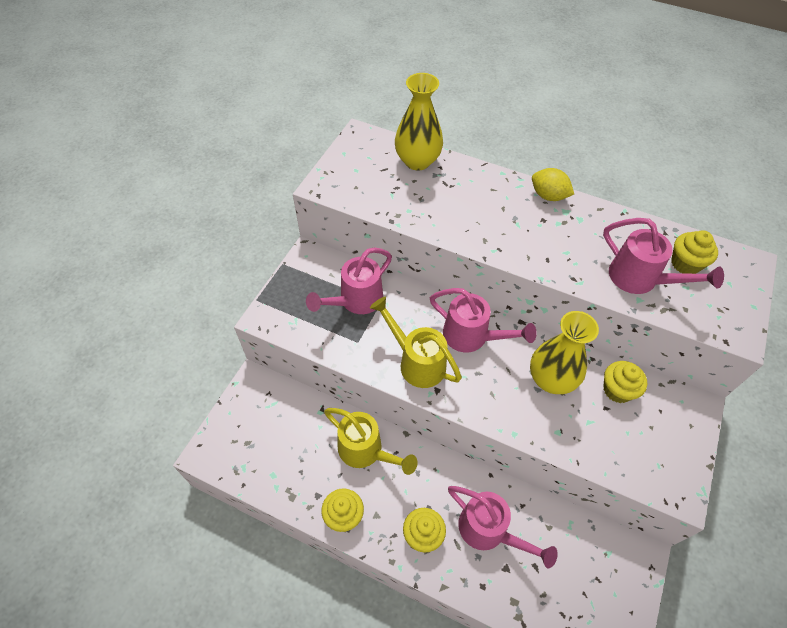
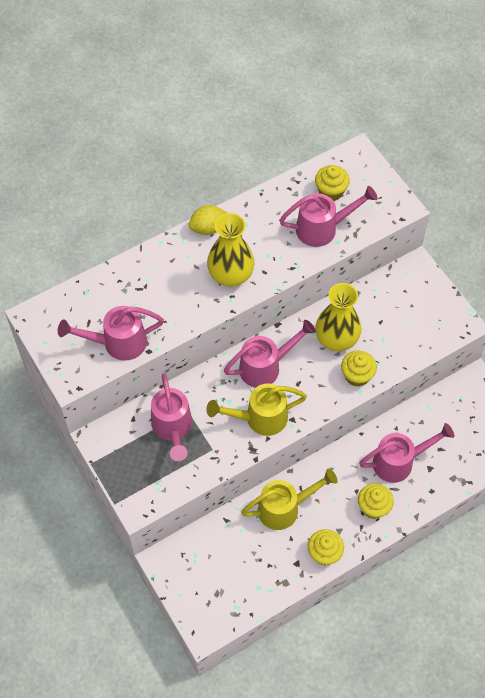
camera: 55 degrees left, 5 degrees up
(381, 197) = (118, 343): none -> pink watering can
(417, 161) = (99, 293): yellow vase -> yellow vase (230, 275)
(617, 390) = (373, 304): yellow cupcake -> yellow cupcake (357, 375)

